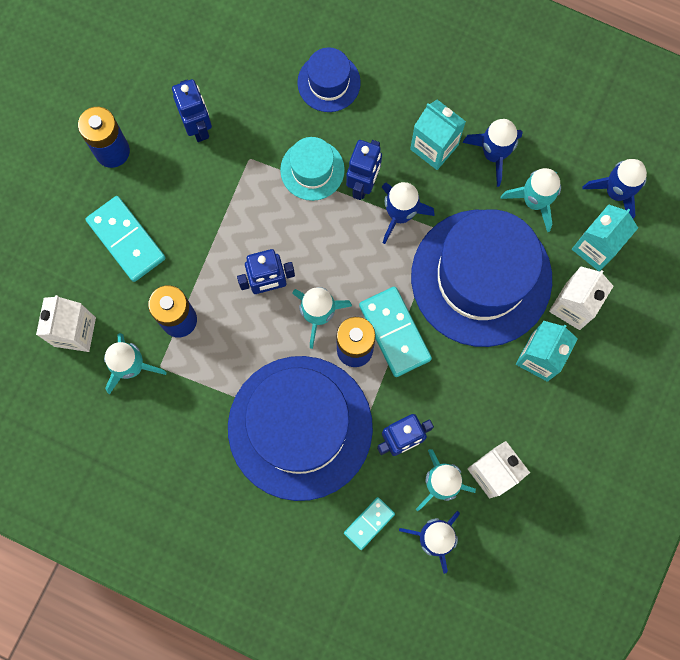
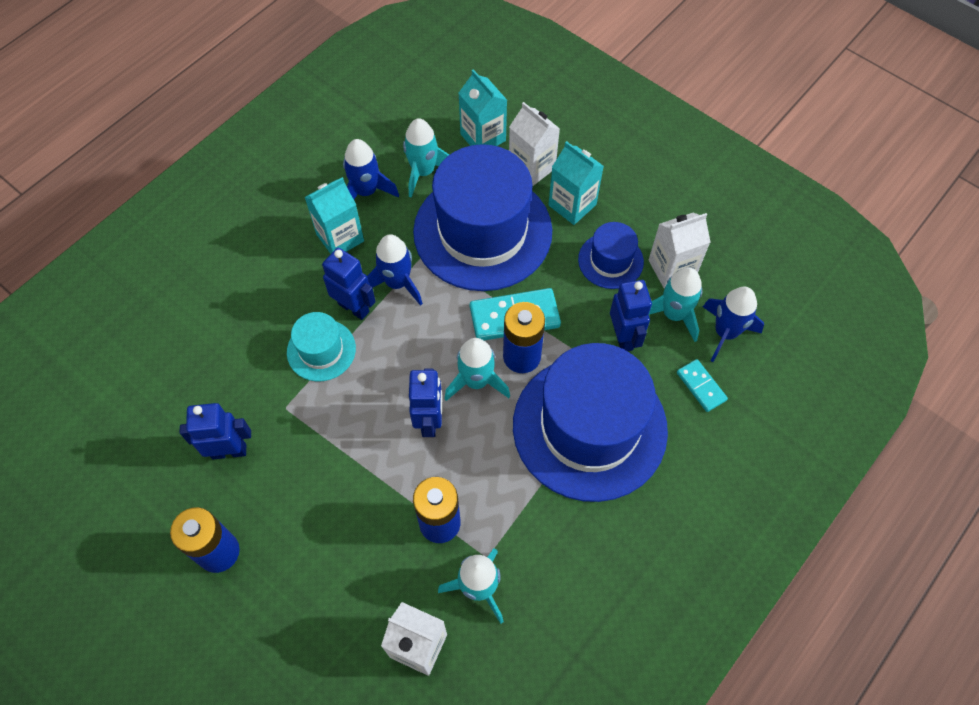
camera: 75 degrees left, 15 degrees down
(126, 240) = (329, 560): turquoise domino -> none
(329, 82) = (234, 312): blue hat -> blue hat (610, 260)
(616, 192) = (437, 110): blue rocket -> none

